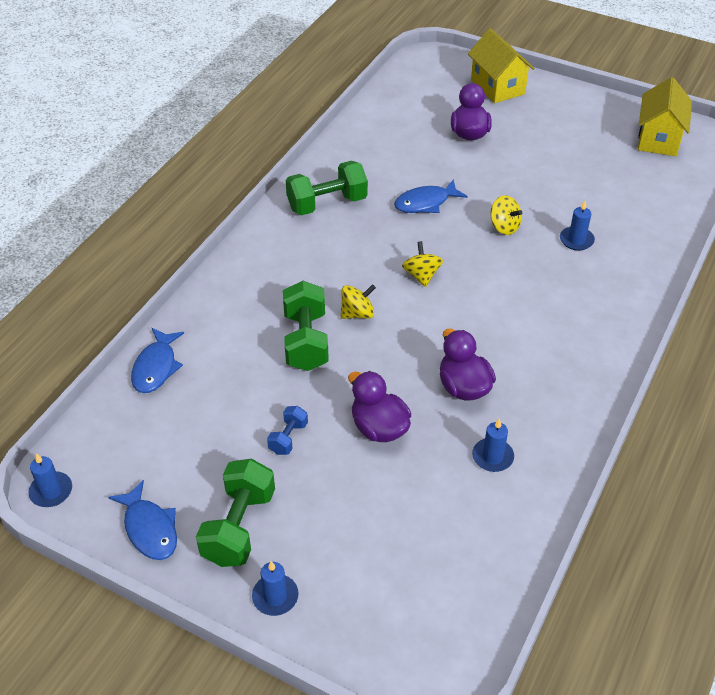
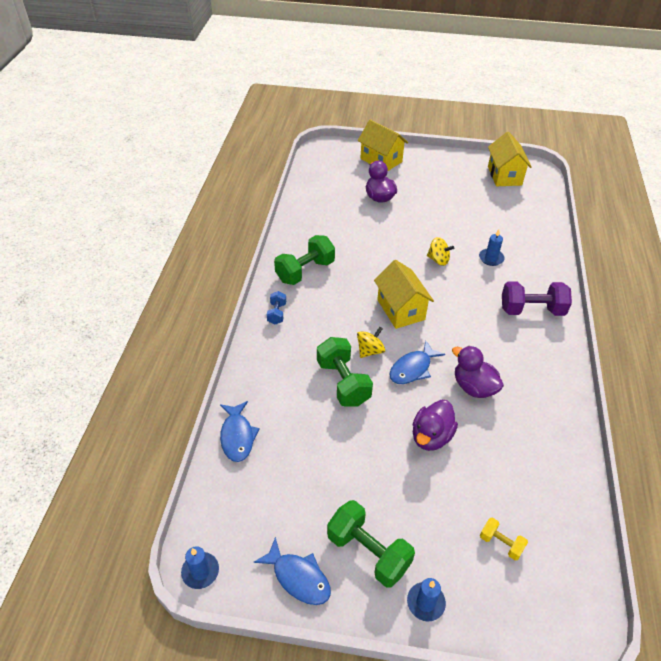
camera: 20 degrees left, 0 degrees up
(239, 527) = (368, 552): green dumbbell -> green dumbbell turned 45 degrees counterclockwise
(288, 438) = (369, 465): blue dumbbell -> blue dumbbell (277, 313)
(379, 428) = (431, 436): purple duck -> purple duck turned 90 degrees counterclockwise
(397, 564) = (501, 543): none -> yellow dumbbell
(421, 275) = (400, 310): yellow spinning top -> yellow house
(425, 203) = (375, 255): blue fish -> blue fish (412, 368)
(492, 457) = (521, 435): blue candle -> none
(594, 316) = (531, 310): none -> purple dumbbell

